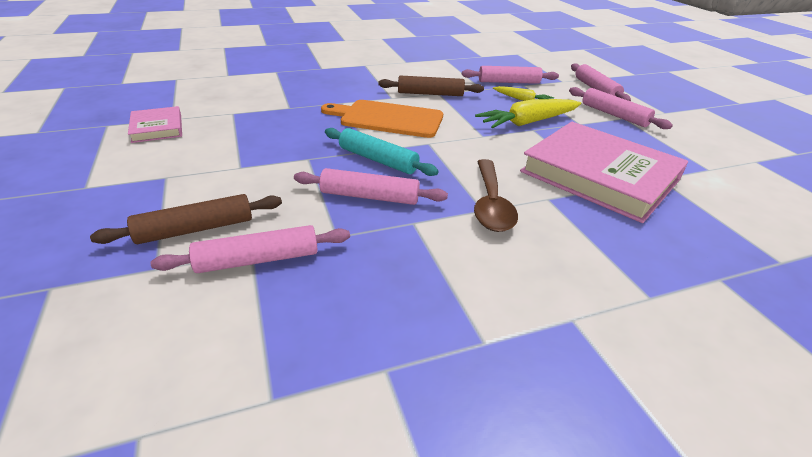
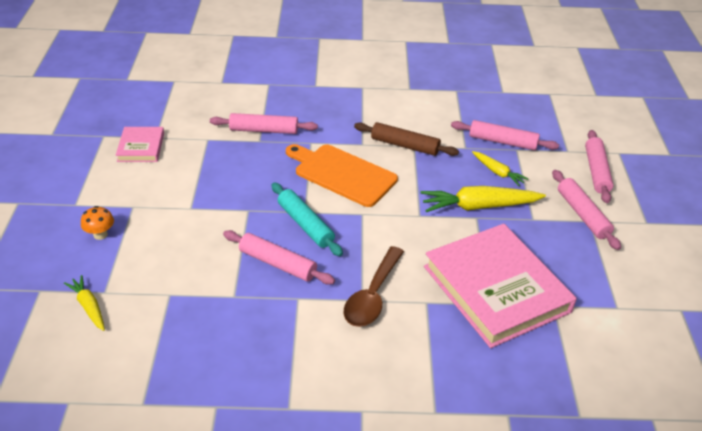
camera: 20 degrees right, 5 degrees up
(130, 209) = (100, 234): none -> orange mushroom
(136, 290) = (89, 307): none -> yellow carrot
(195, 229) = (139, 264): brown rolling pin -> none
(258, 259) = (171, 302): pink rolling pin -> pink rolling pin (264, 130)

